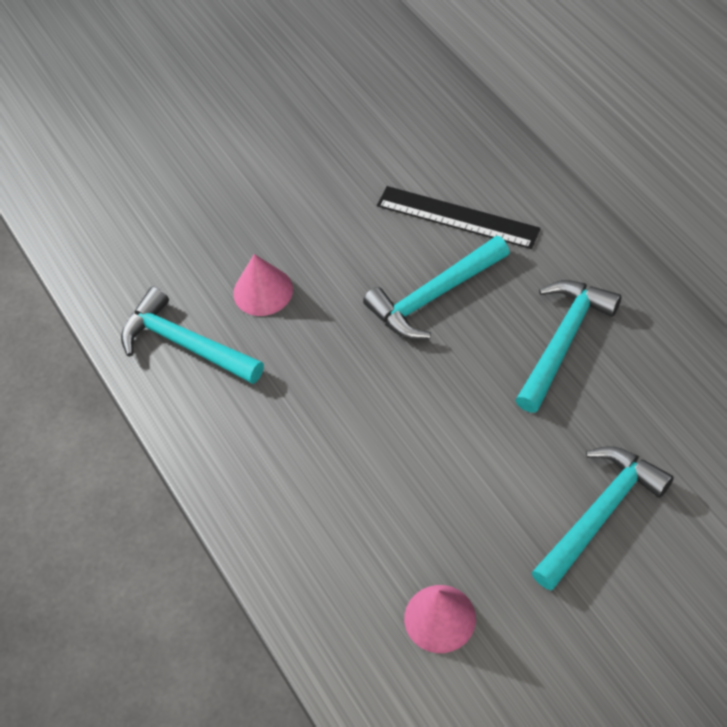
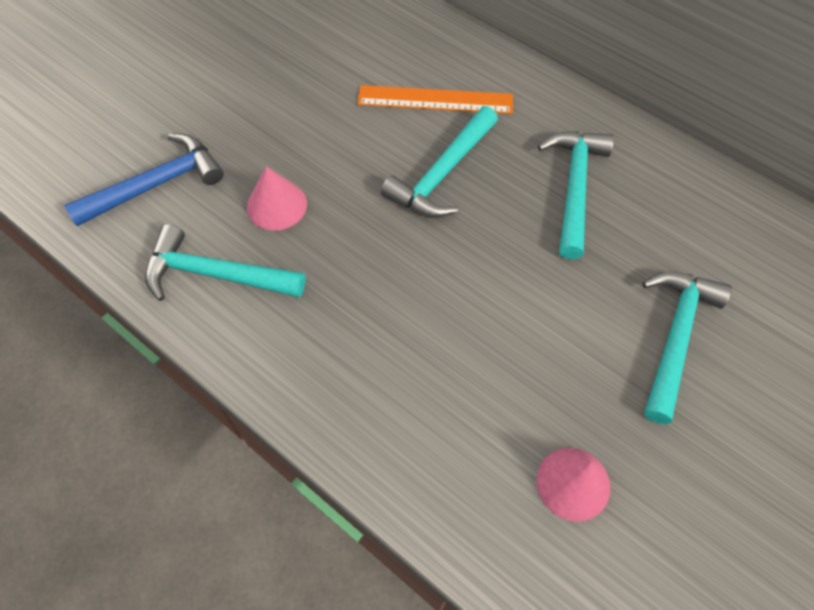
camera: 25 degrees left, 5 degrees up
(160, 245) = (157, 184): none -> blue hammer
(457, 217) = (435, 100): black ruler -> orange ruler

